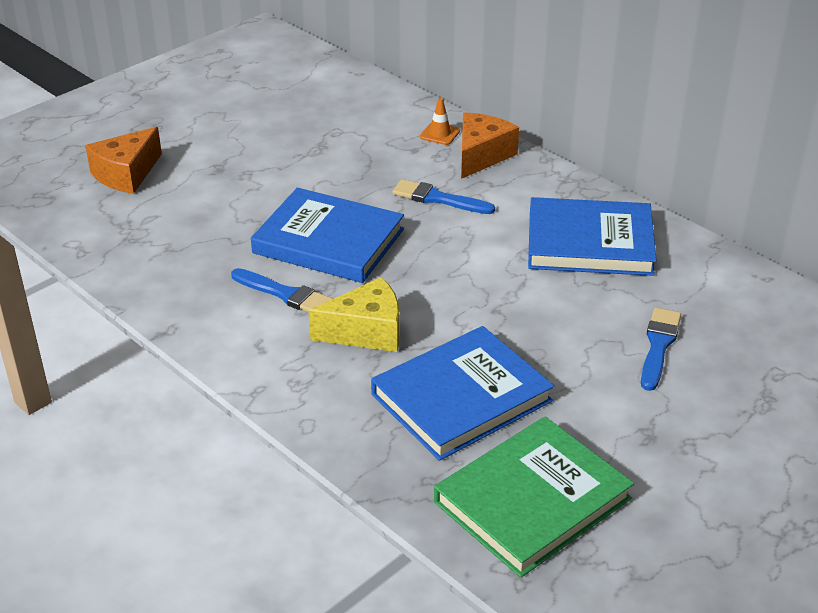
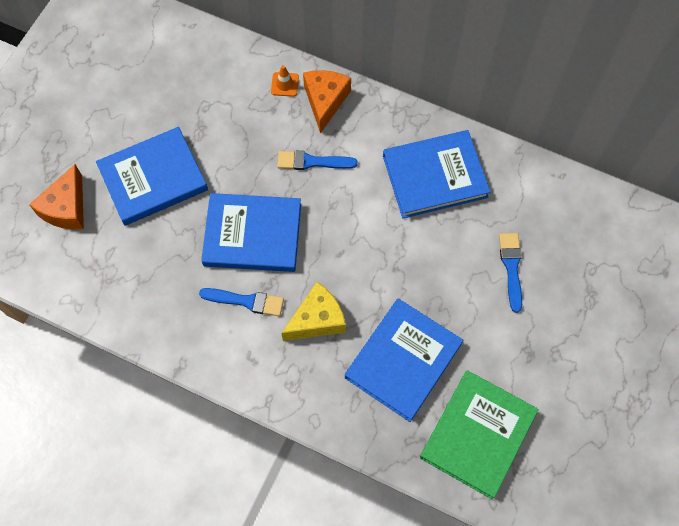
camera: 20 degrees left, 30 degrees up
(240, 173) = (153, 179): none -> blue book

